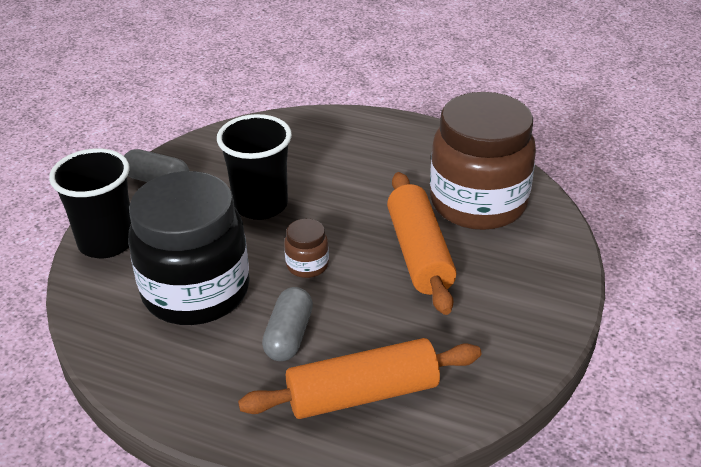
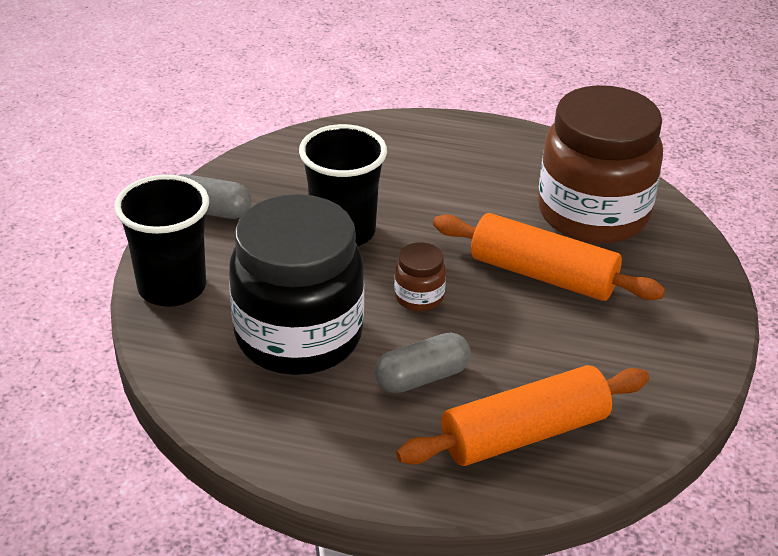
camera: 10 degrees left, 0 degrees up
(289, 336) = (422, 377): grey capsule -> grey capsule turned 60 degrees clockwise
(419, 253) = (543, 275): orange rolling pin -> orange rolling pin turned 45 degrees counterclockwise

